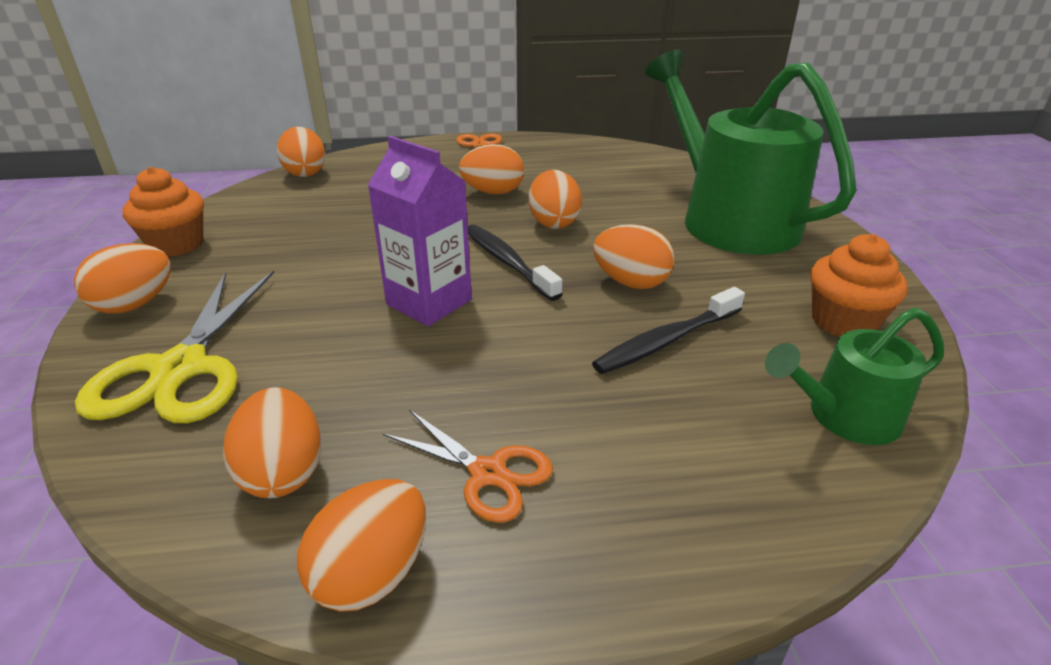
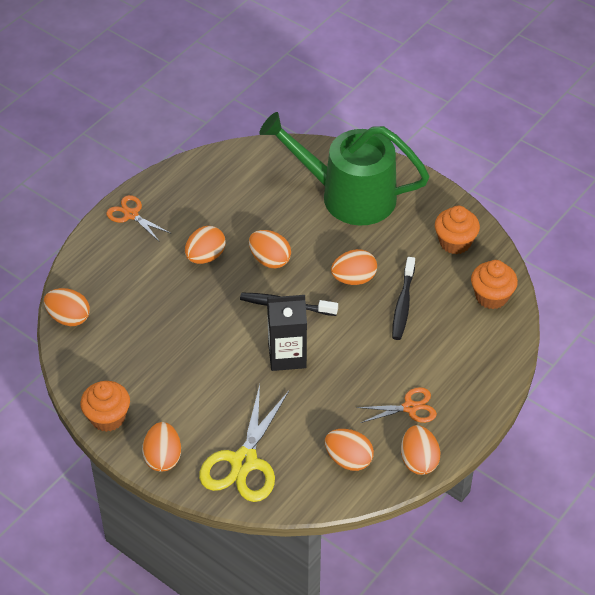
camera: 45 degrees left, 15 degrees up
(181, 369) = (244, 462): yellow scissors -> yellow scissors turned 60 degrees clockwise
(429, 302) = (287, 355): purple carton -> black carton
(844, 416) = (491, 296): green watering can -> orange cupcake

